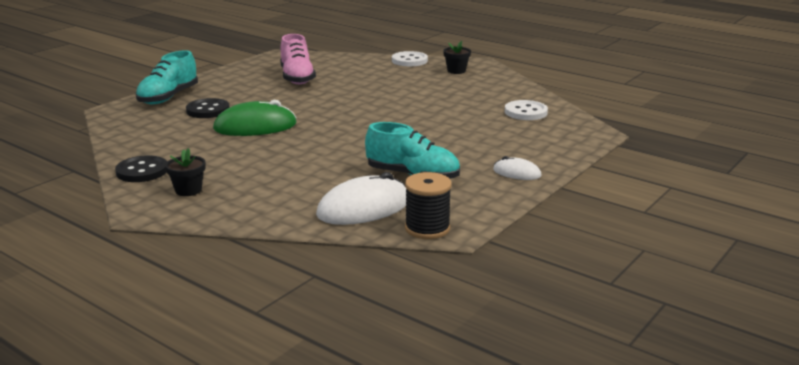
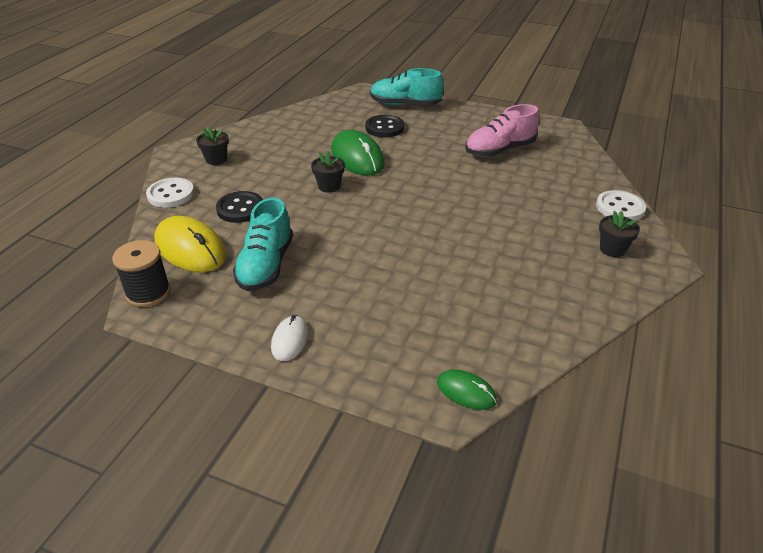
camera: 75 degrees right, 15 degrees up
(142, 171) = (248, 133): black button -> black button (240, 209)
(299, 142) = (329, 186): none -> black flower pot
(364, 208) = (190, 248): white mouse -> yellow mouse
(525, 112) = (493, 329): white button -> white button (171, 194)
(582, 127) = (466, 391): none -> green mouse

